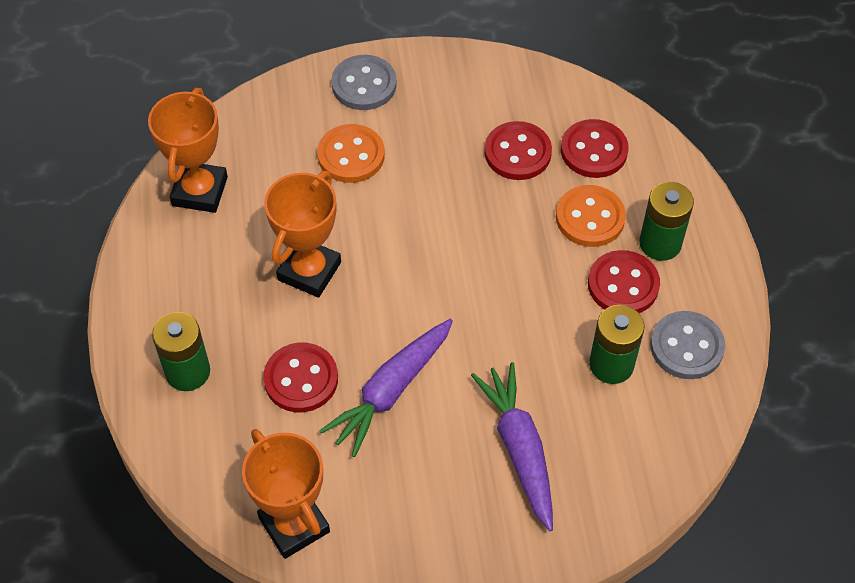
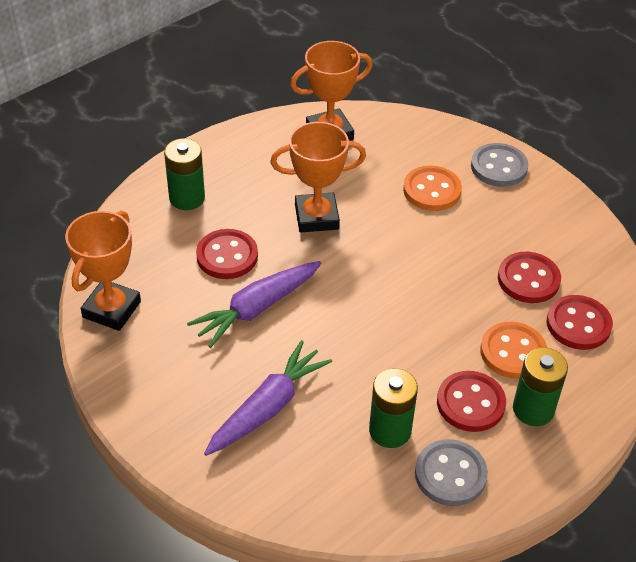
camera: 55 degrees right, 10 degrees down
(391, 391) = (257, 308): purple carrot -> purple carrot turned 45 degrees counterclockwise

